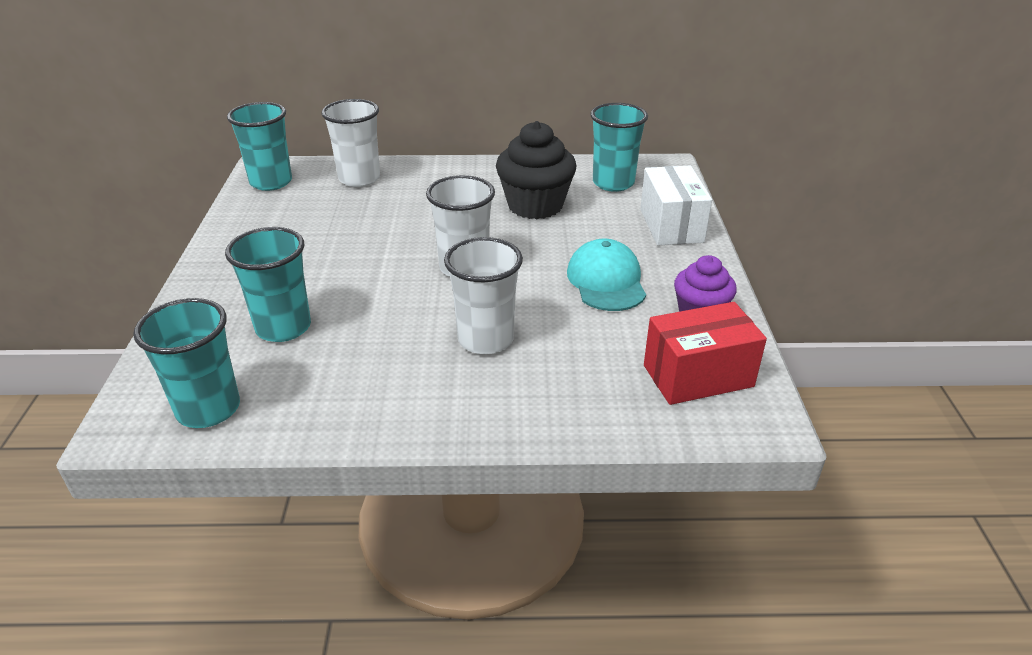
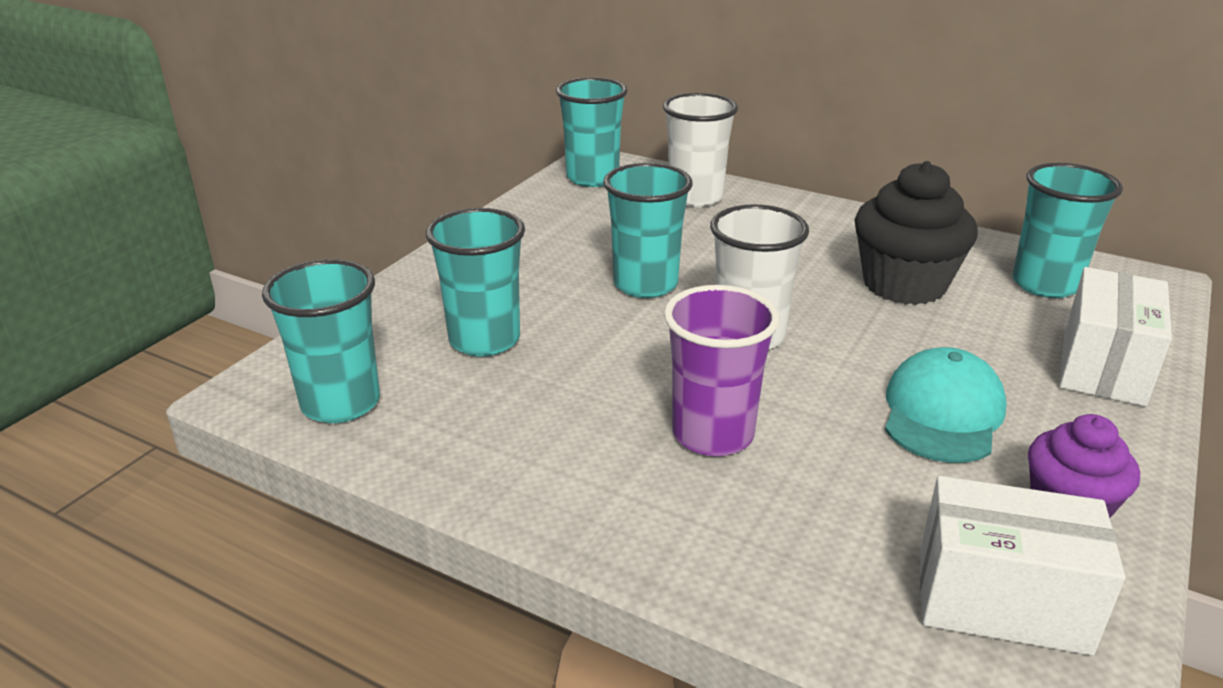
camera: 30 degrees right, 5 degrees down
(370, 252) = (645, 284): none -> turquoise cup
(485, 339) = (712, 434): white cup -> purple cup
(698, 376) = (1001, 600): red box -> white box

